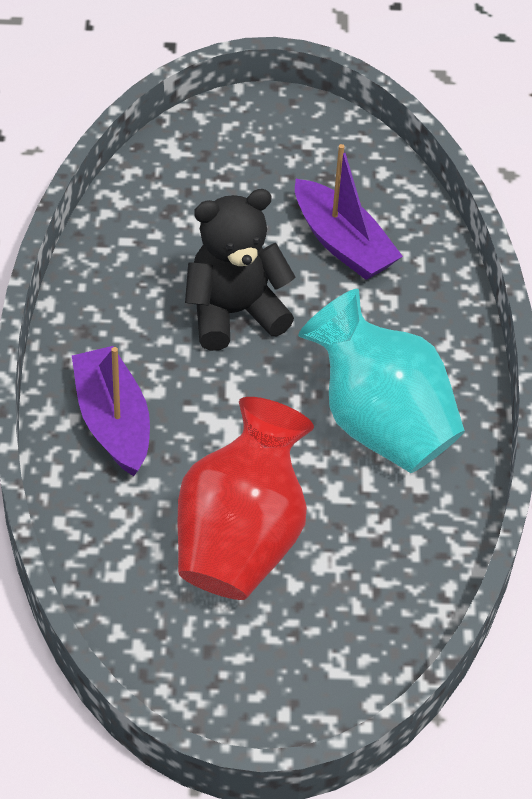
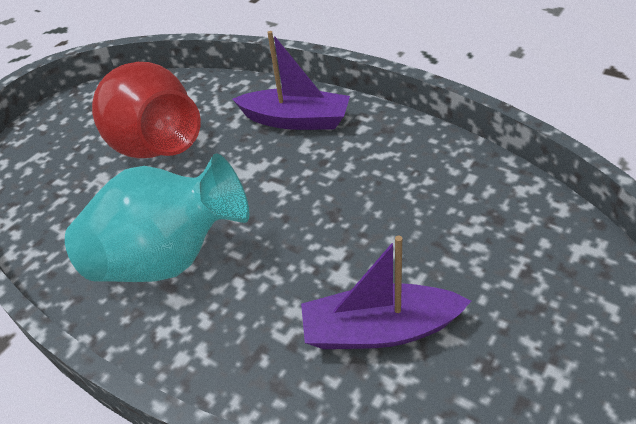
camera: 130 degrees right, 5 degrees down
(234, 313) = (346, 214): black teddy bear -> none

